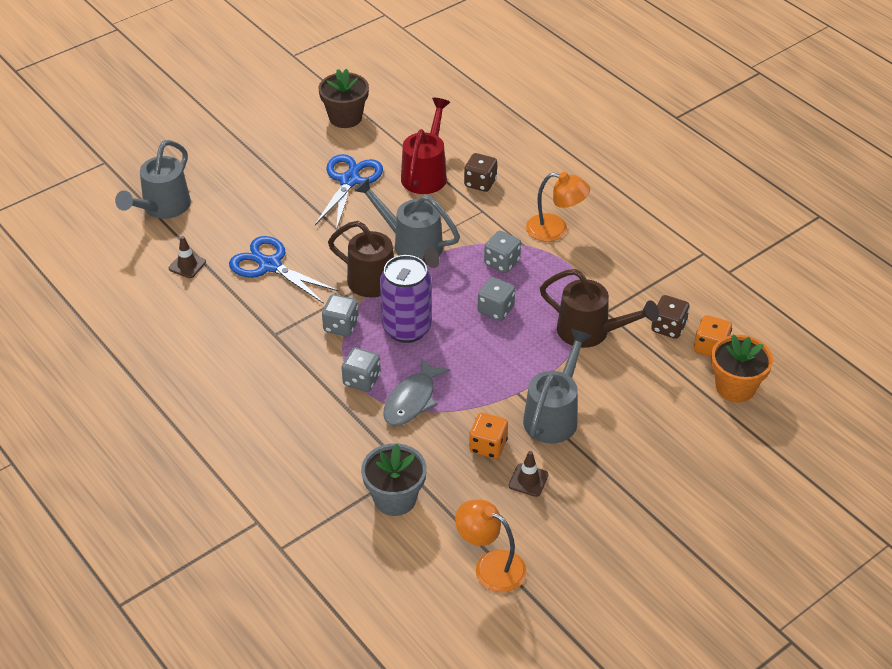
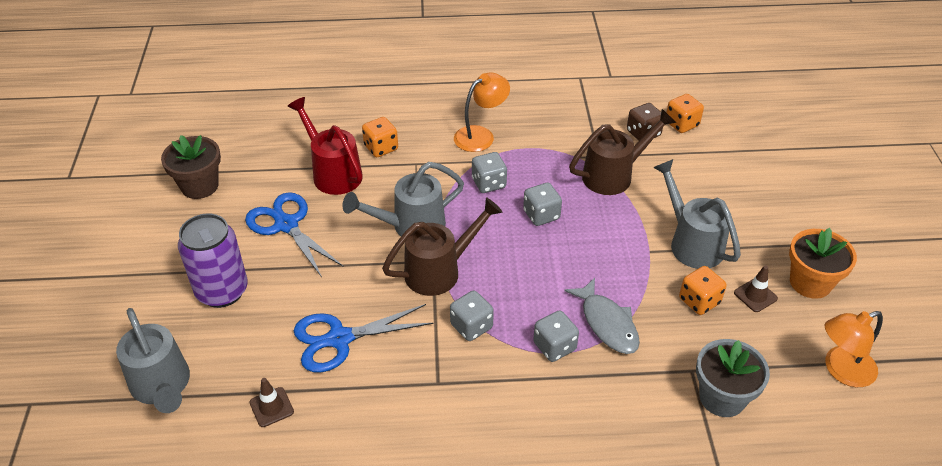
camera: 55 degrees left, 0 degrees up
(407, 328) = (514, 282): purple can -> purple can (222, 291)
(480, 183) = (381, 148): brown dice -> orange dice
(735, 387) = (731, 133): orange flower pot -> orange flower pot (810, 282)

